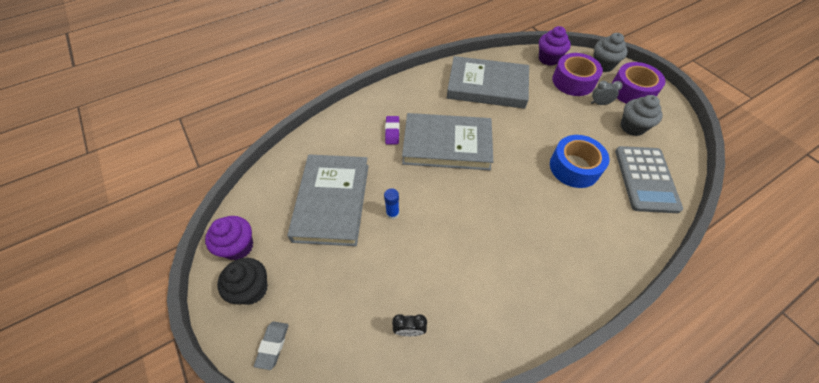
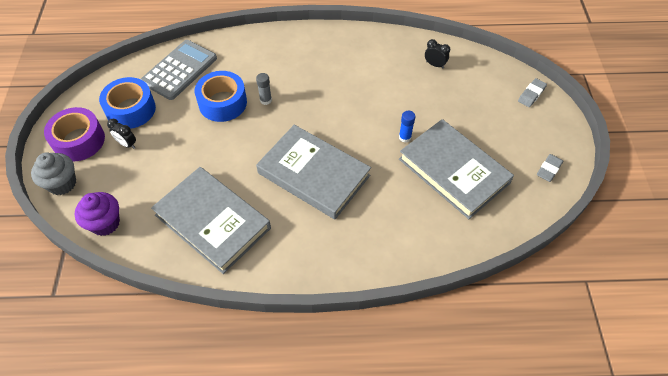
camera: 150 degrees left, 0 degrees up
(238, 246) = (549, 169): purple cupcake -> grey eraser
(252, 289) = (541, 133): black cupcake -> none
(332, 201) = (453, 171): grey book -> grey book turned 75 degrees counterclockwise
(392, 132) = (358, 215): purple eraser -> none
(543, 188) = (265, 100): none -> grey glue stick
(573, 81) = (118, 180): purple tape -> none
(599, 103) = (127, 144): grey clock -> black clock
(632, 127) = (131, 110): grey cupcake -> blue tape

